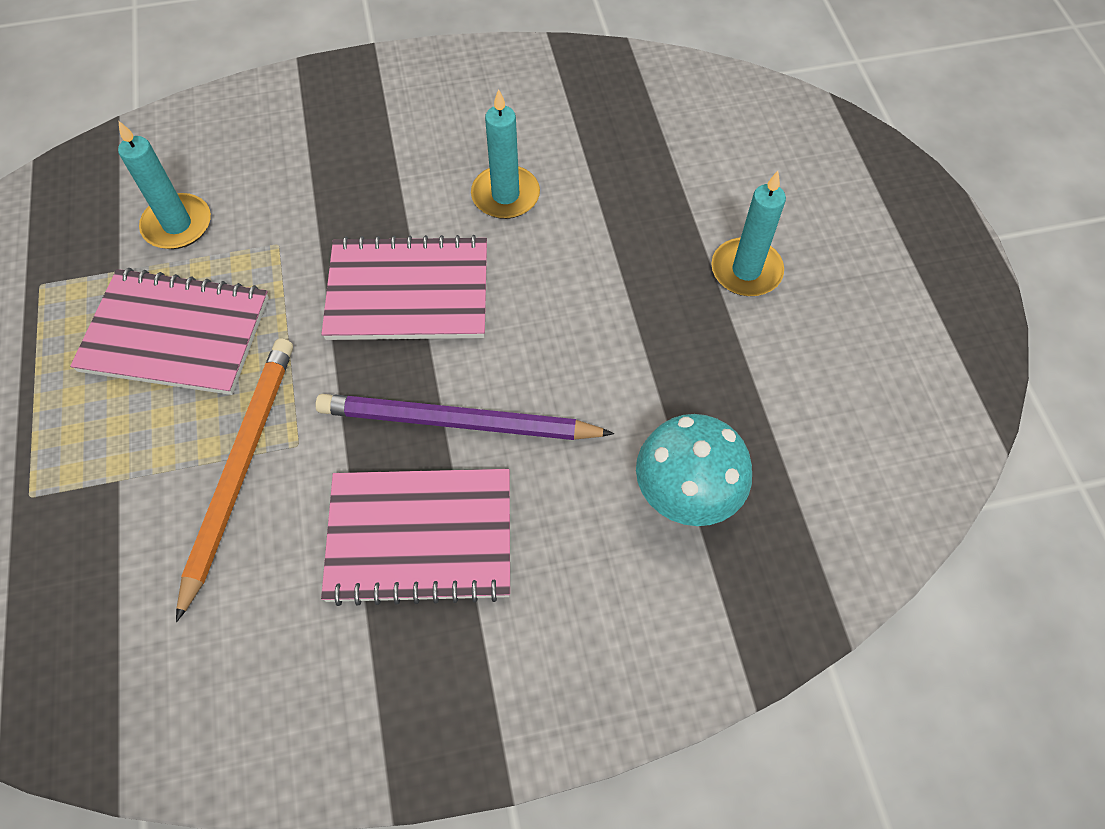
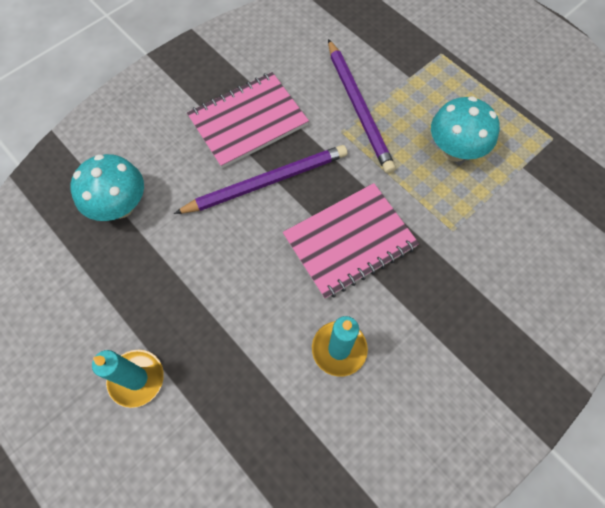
camera: 150 degrees right, 5 degrees up
(176, 334) = (454, 150): pink notebook -> turquoise mushroom
(177, 225) = (522, 210): turquoise candle -> none
(240, 468) = (359, 108): orange pencil -> purple pencil

